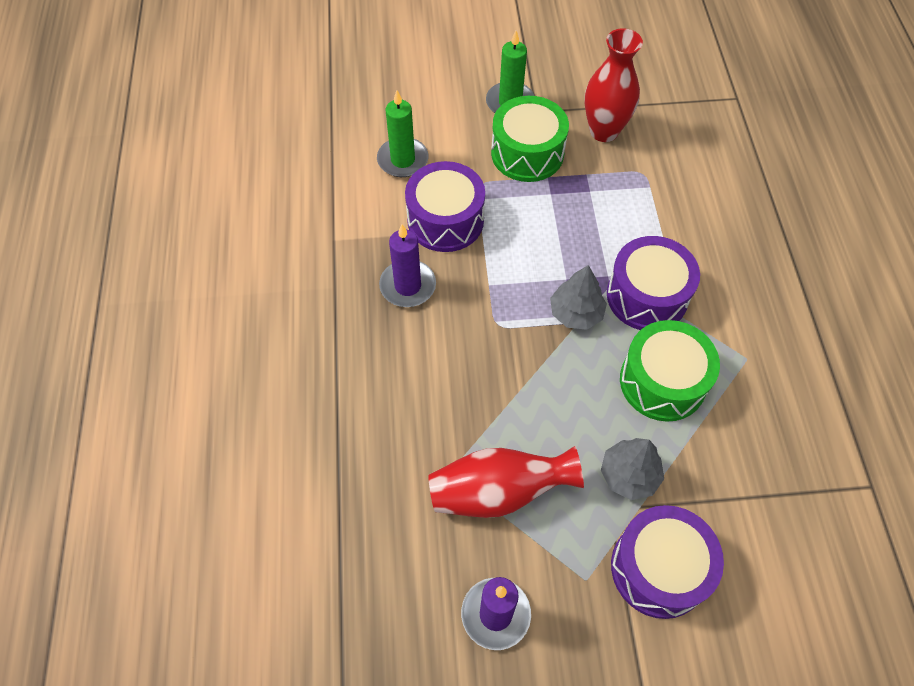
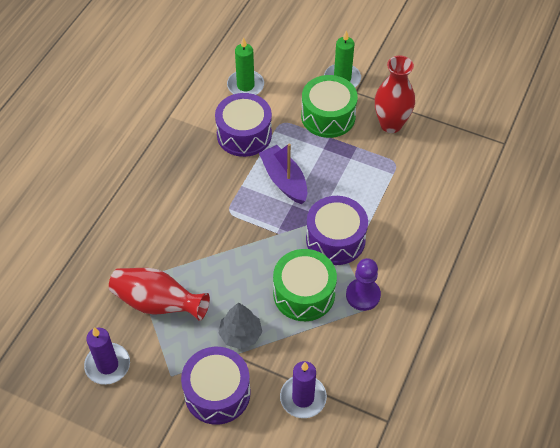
camera: 30 degrees right, 5 degrees down
(408, 286) = (192, 163): purple candle -> purple candle (303, 398)
(535, 254) = (284, 180): none -> purple boat
(576, 313) = (282, 227): grey tree -> none
(728, 348) = (363, 295): none -> purple pawn

